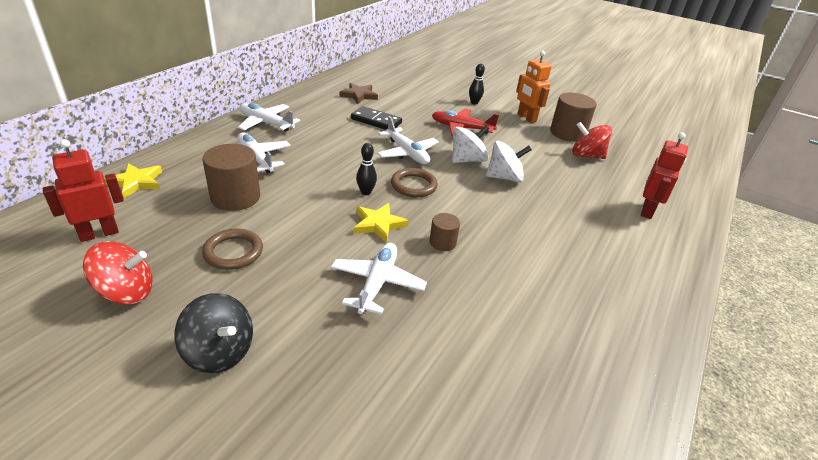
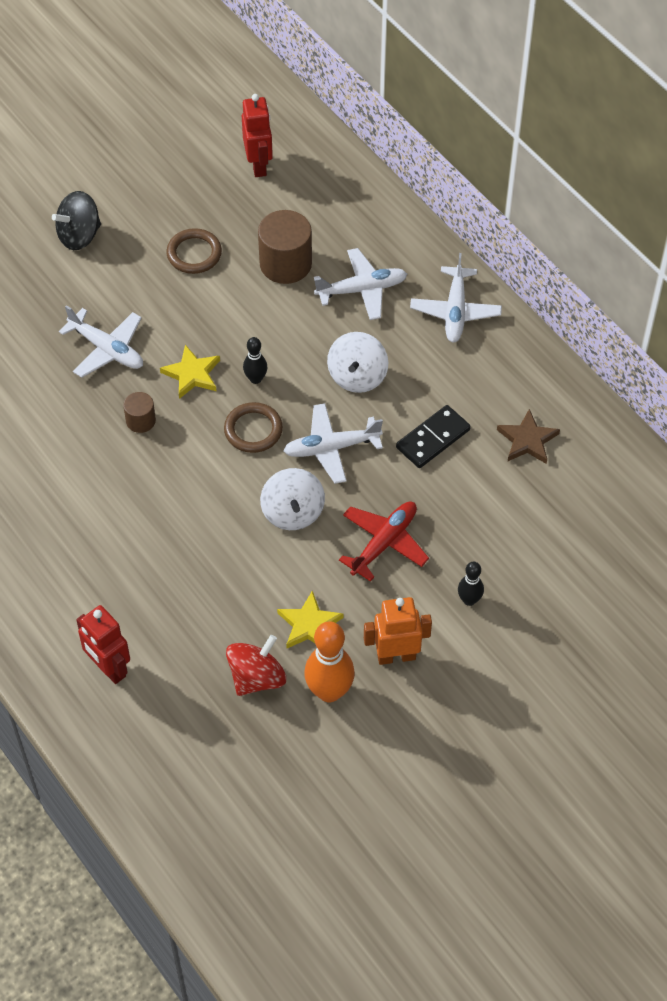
camera: 115 degrees right, 20 degrees up
(126, 292) = (170, 184): red spinning top -> none
(136, 182) = (341, 188): yellow star -> yellow star (309, 625)
(266, 123) = (455, 311): white plane -> white plane turned 135 degrees clockwise
(504, 177) = (237, 537): white spinning top -> white spinning top (357, 376)
(567, 133) = (329, 691): brown cylinder -> orange bowling pin

